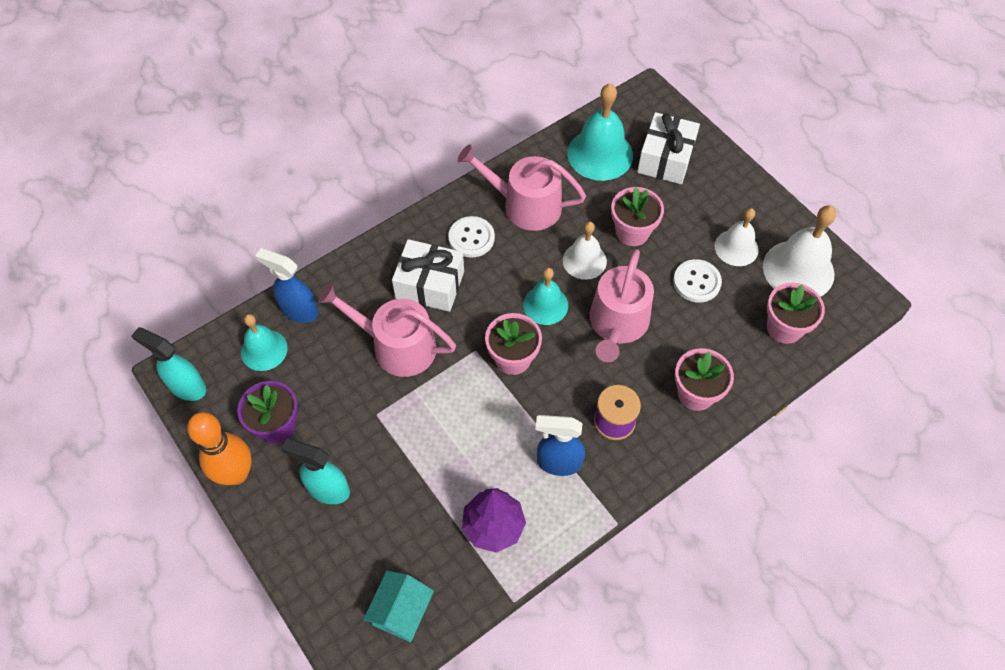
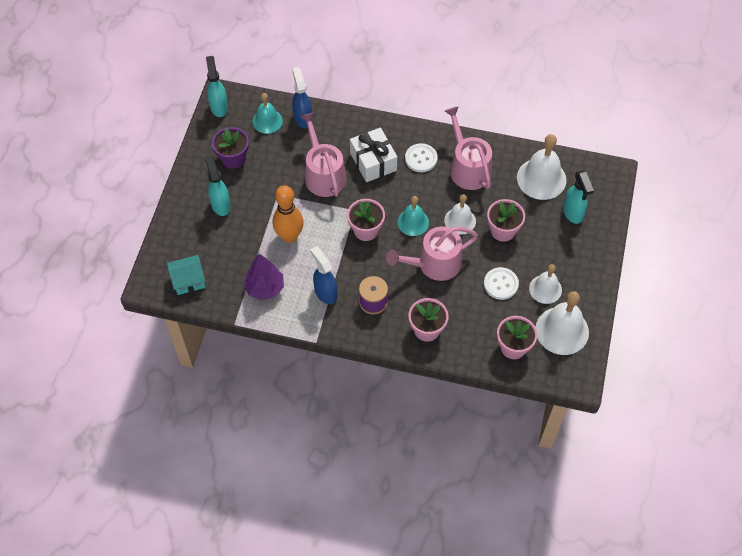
camera: 50 degrees right, 0 degrees up
(236, 474) = (194, 162): orange bowling pin -> orange bowling pin (289, 236)
(600, 154) = (541, 178): turquoise bell -> white bell
(665, 159) = (573, 213): white gift -> turquoise spray bottle

